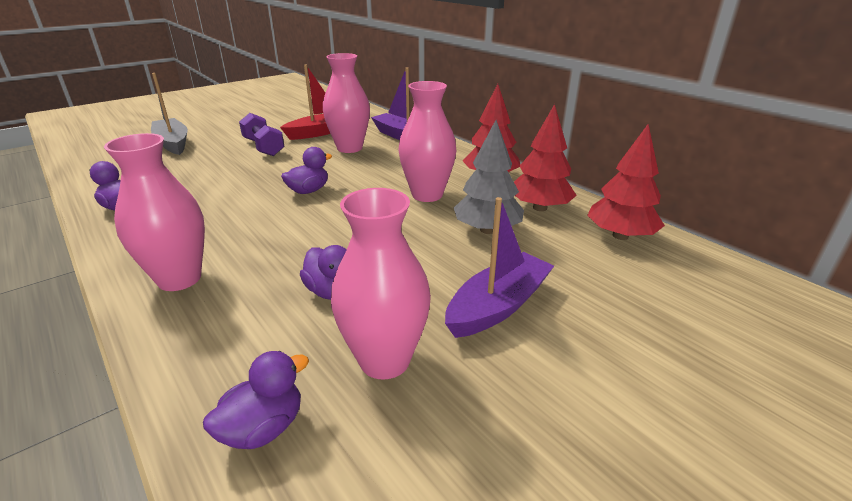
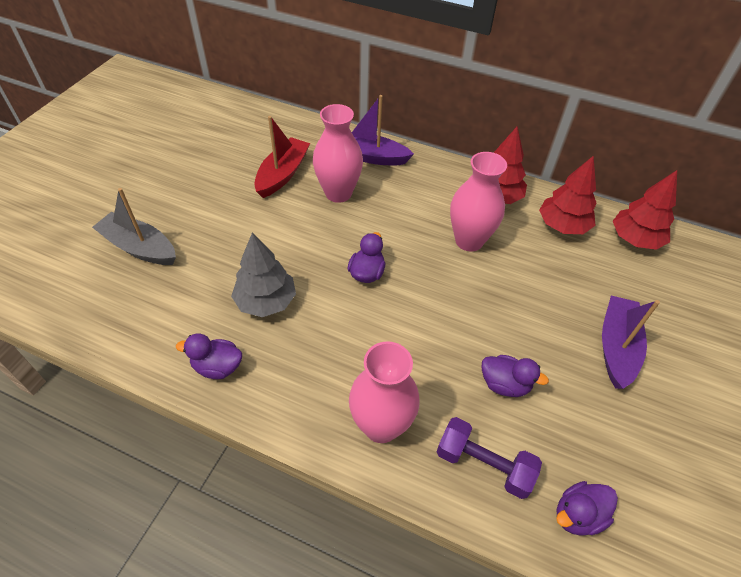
camera: 30 degrees left, 20 degrees up
(263, 147) = (250, 220): purple dumbbell -> purple dumbbell (483, 464)
(263, 428) = (578, 515): purple duck -> purple duck turned 135 degrees counterclockwise
(384, 360) = (593, 428): pink vase -> none
(487, 230) = (548, 268): grey tree -> grey tree (266, 301)

